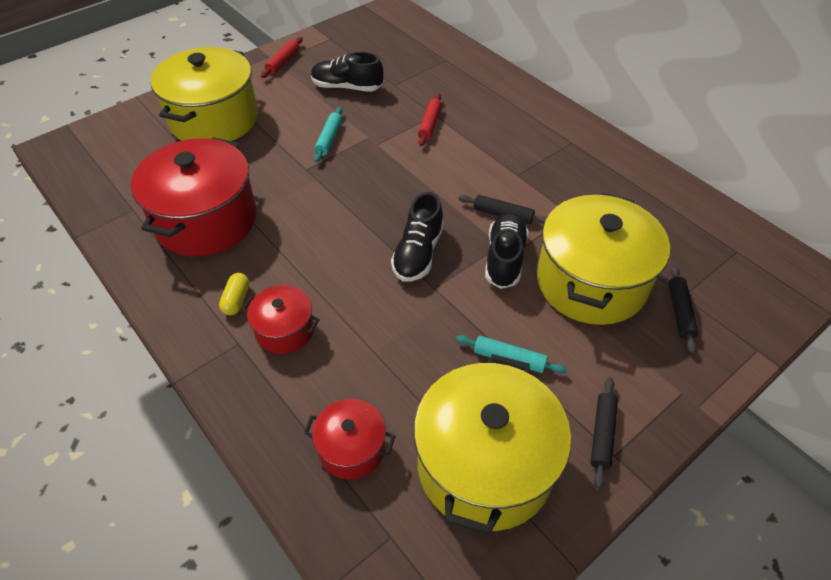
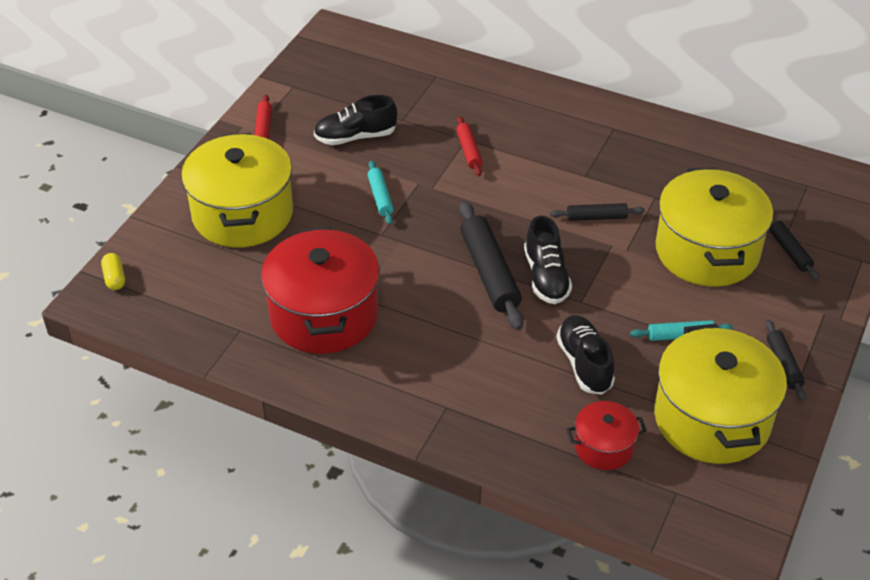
camera: 25 degrees left, 5 degrees down
(236, 300) = (415, 373): yellow capsule -> yellow capsule (114, 278)
(284, 330) = (479, 382): red pot -> none
(370, 232) = (489, 273): none -> black rolling pin
(504, 259) = (623, 256): black shoe -> black shoe (584, 364)

